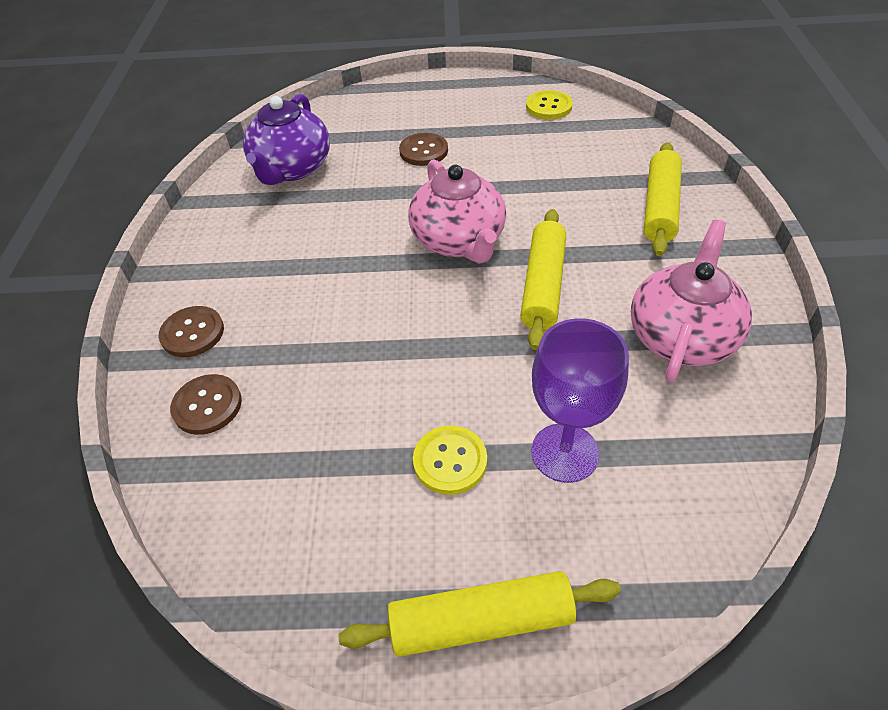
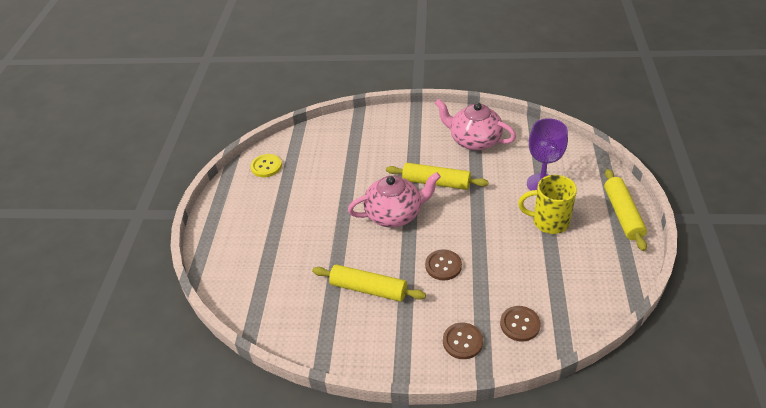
camera: 85 degrees left, 5 degrees down
(292, 168) = (296, 304): purple teapot -> none
(423, 151) = (297, 229): brown button -> brown button (443, 266)
(450, 461) = (549, 222): yellow button -> yellow mug
(660, 207) = (380, 134): yellow rolling pin -> yellow rolling pin (368, 289)

